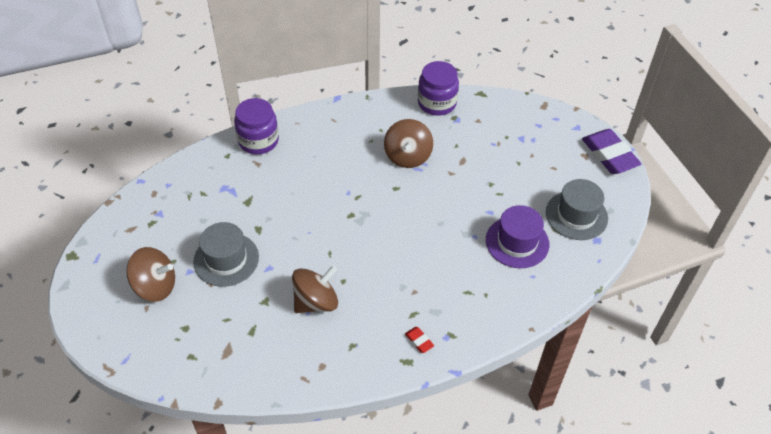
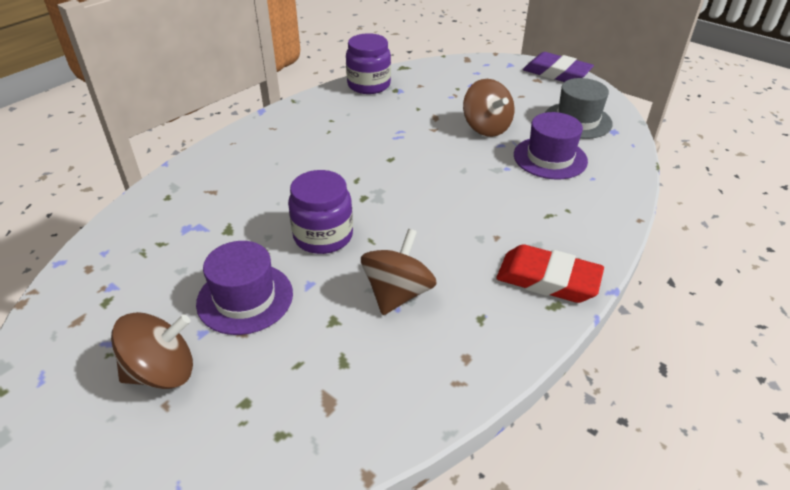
camera: 30 degrees left, 10 degrees down
(226, 259) = (245, 298): grey hat -> purple hat
(258, 141) = (198, 171): purple jar -> purple jar (323, 236)
(407, 156) = (378, 131): brown spinning top -> brown spinning top (486, 127)
(419, 341) = (547, 279): red eraser -> red eraser, size x2.36

